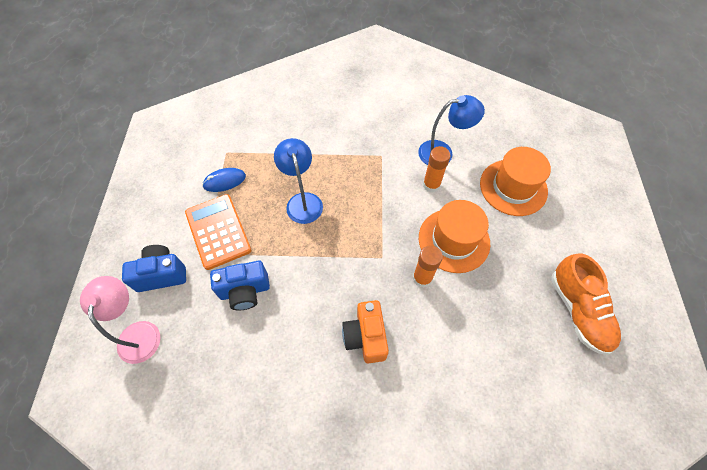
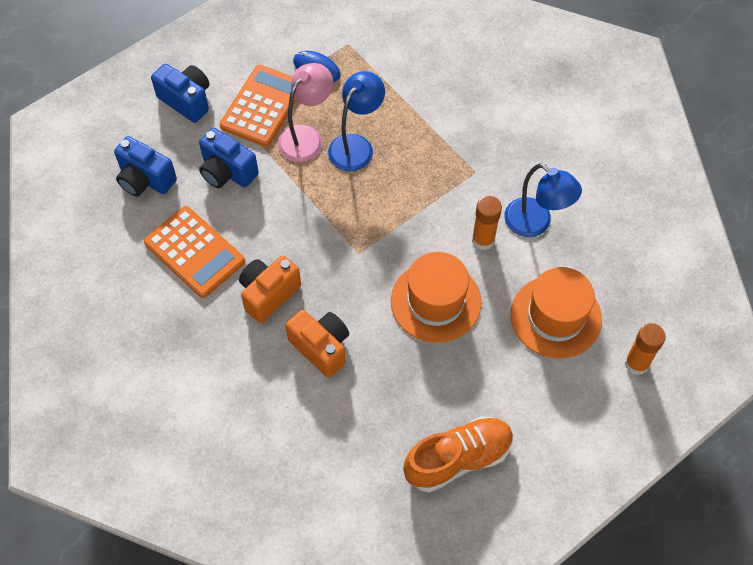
camera: 50 degrees right, 0 degrees up
(139, 332) = (127, 128): pink lamp -> pink lamp (306, 137)
(194, 352) = (145, 179): none -> blue camera
(287, 363) = (194, 252): none -> orange calculator
(422, 278) = (368, 301): orange glue stick -> orange glue stick (636, 363)
(435, 333) = (321, 347): none -> orange camera
(578, 310) = (458, 459): orange shoe -> orange shoe turned 150 degrees counterclockwise

